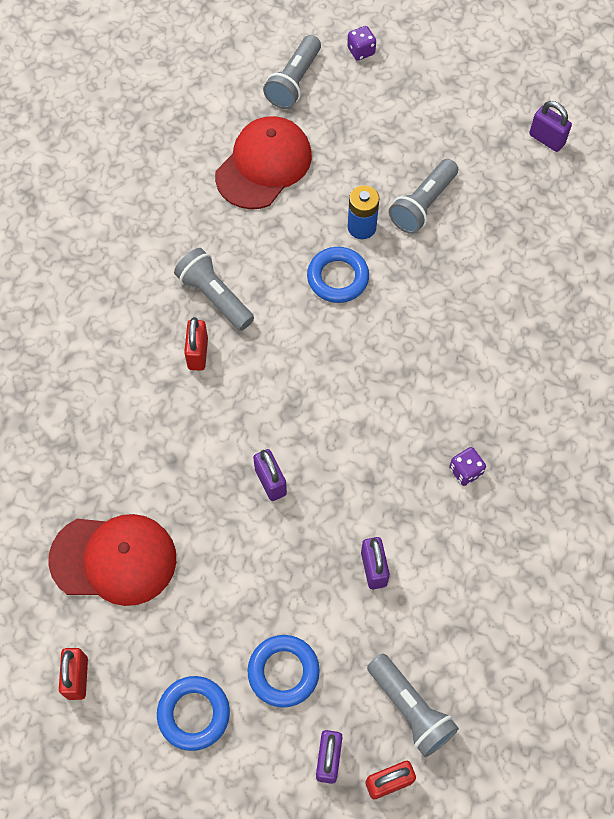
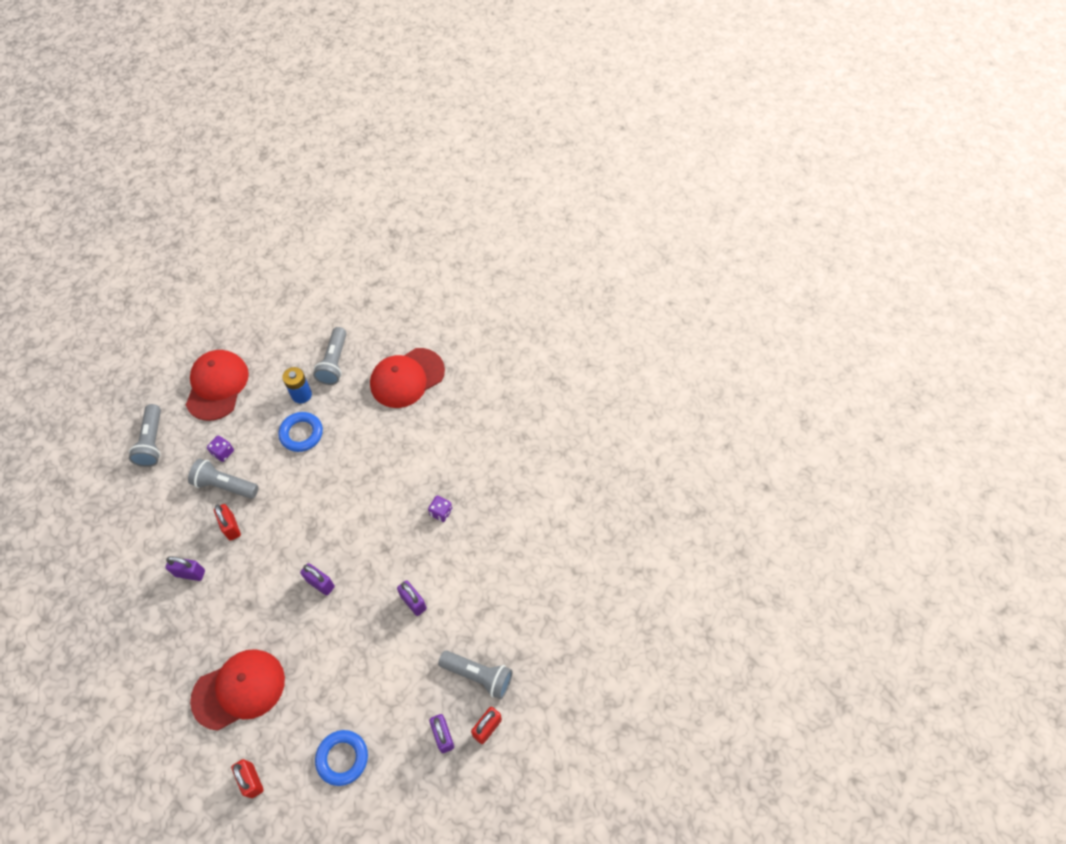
camera: 30 degrees left, 5 degrees down
(283, 672) = (388, 698): blue ring -> none
(294, 82) = (211, 324): grey flashlight -> grey flashlight (152, 442)
(361, 51) = (247, 285): purple dice -> purple dice (223, 452)
(507, 270) = (407, 378): none -> red cap
(546, 139) = (392, 287): purple padlock -> purple padlock (190, 573)

